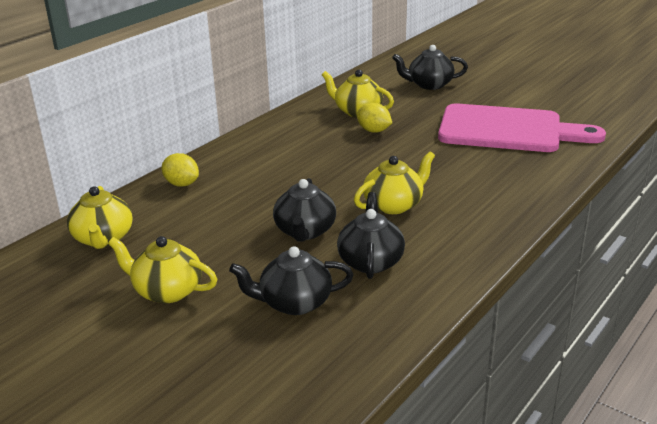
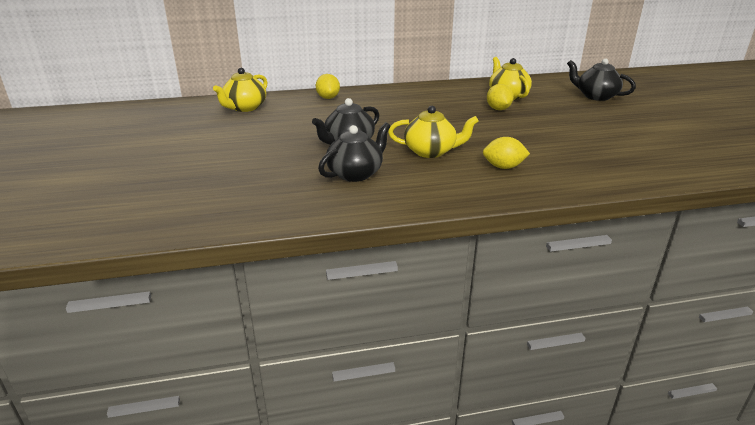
camera: 40 degrees right, 0 degrees up
(167, 291) = (226, 141): yellow teapot -> none
(294, 303) = (273, 174): black teapot -> none
(474, 193) = (503, 167): none -> yellow lemon
(508, 130) = (611, 141): pink cutting board -> none

